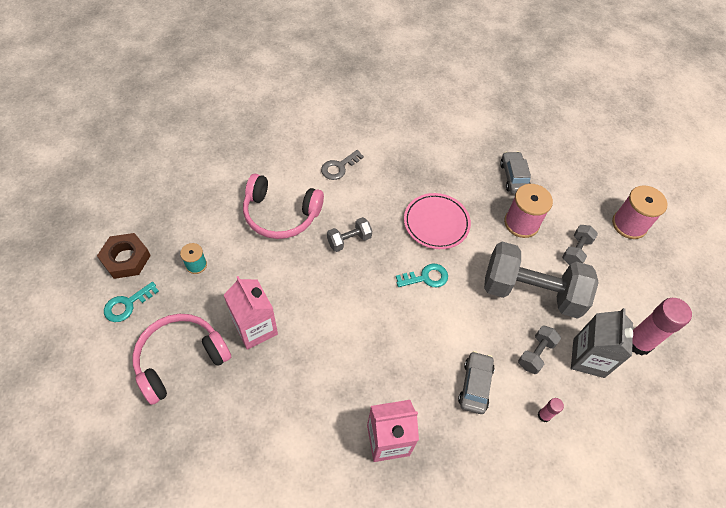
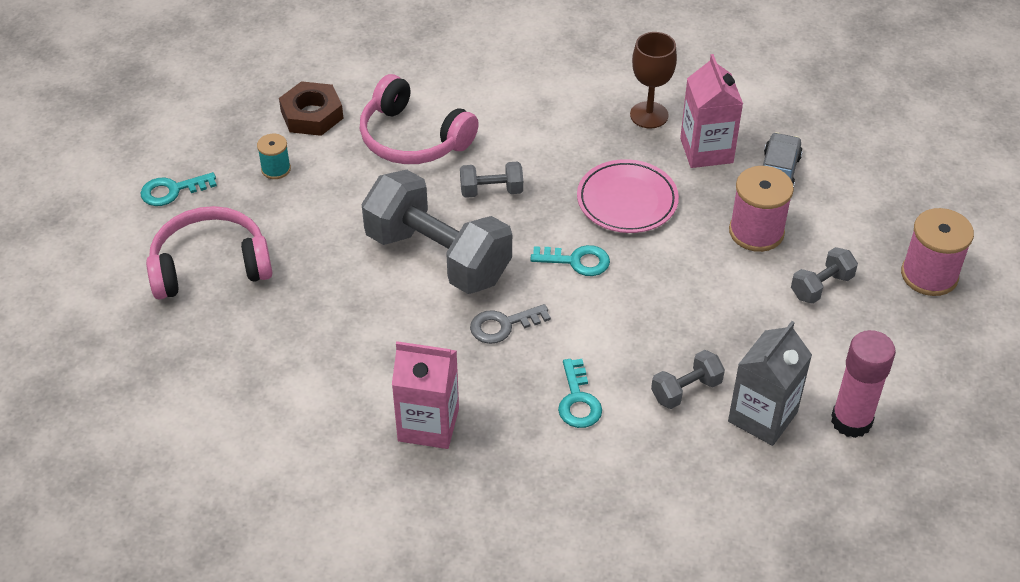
camera: 25 degrees right, 10 degrees down
(126, 259) = (192, 141): brown nut -> brown nut (312, 115)
(255, 328) = (318, 258): pink carton -> pink carton (706, 150)
(339, 167) = (522, 101): grey key -> grey key (503, 325)
(421, 157) = (649, 115): none -> brown goblet
(475, 385) = (578, 400): grey car -> turquoise key
(531, 292) = (722, 317): grey dumbbell -> grey dumbbell (438, 257)
(544, 415) = (657, 462): pink glue stick -> none

